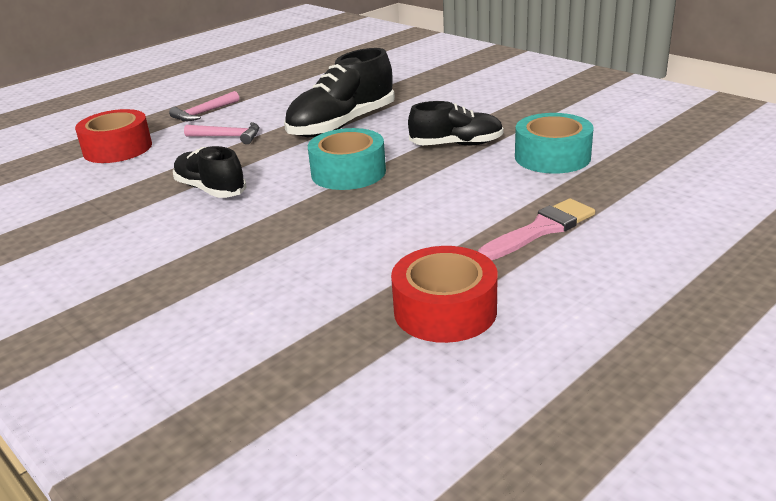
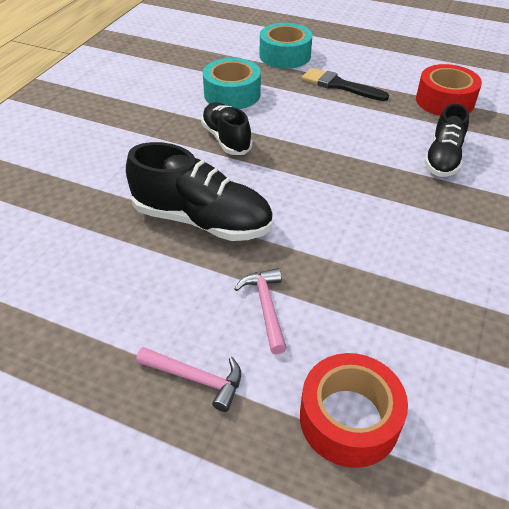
camera: 115 degrees left, 15 degrees up
(211, 189) = (389, 260): black shoe -> black shoe (443, 158)
(348, 172) = (307, 183): turquoise tape -> turquoise tape (285, 55)
(541, 230) = (339, 85): pink brush -> black brush

